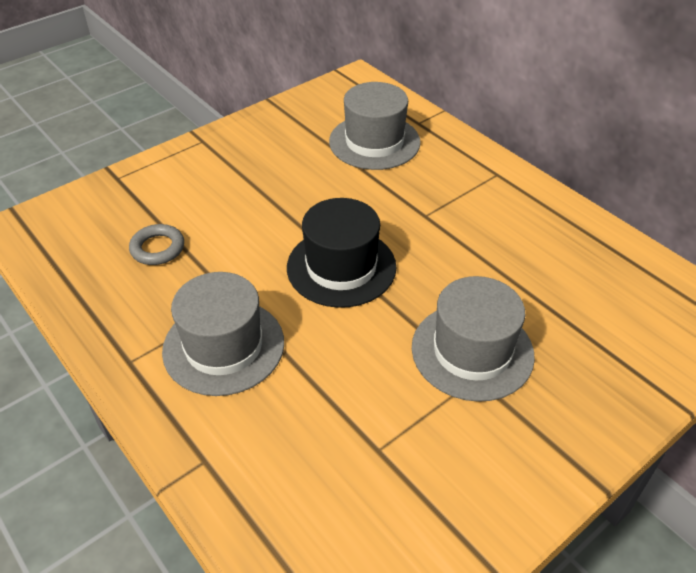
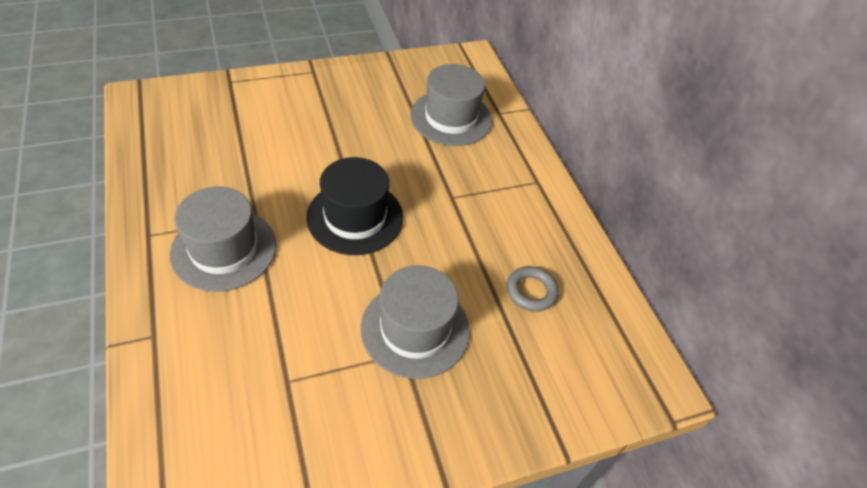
camera: 15 degrees right, 5 degrees up
(157, 248) = (224, 150): grey ring -> grey ring (531, 291)

